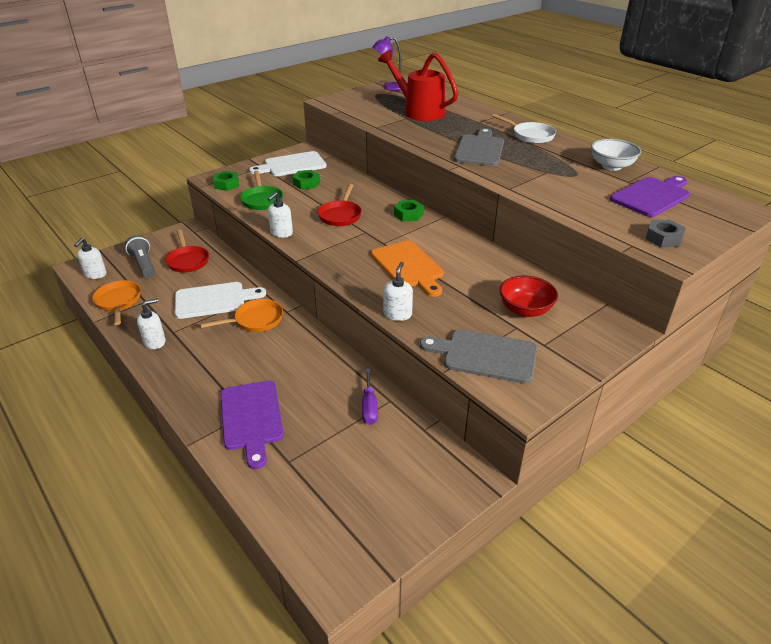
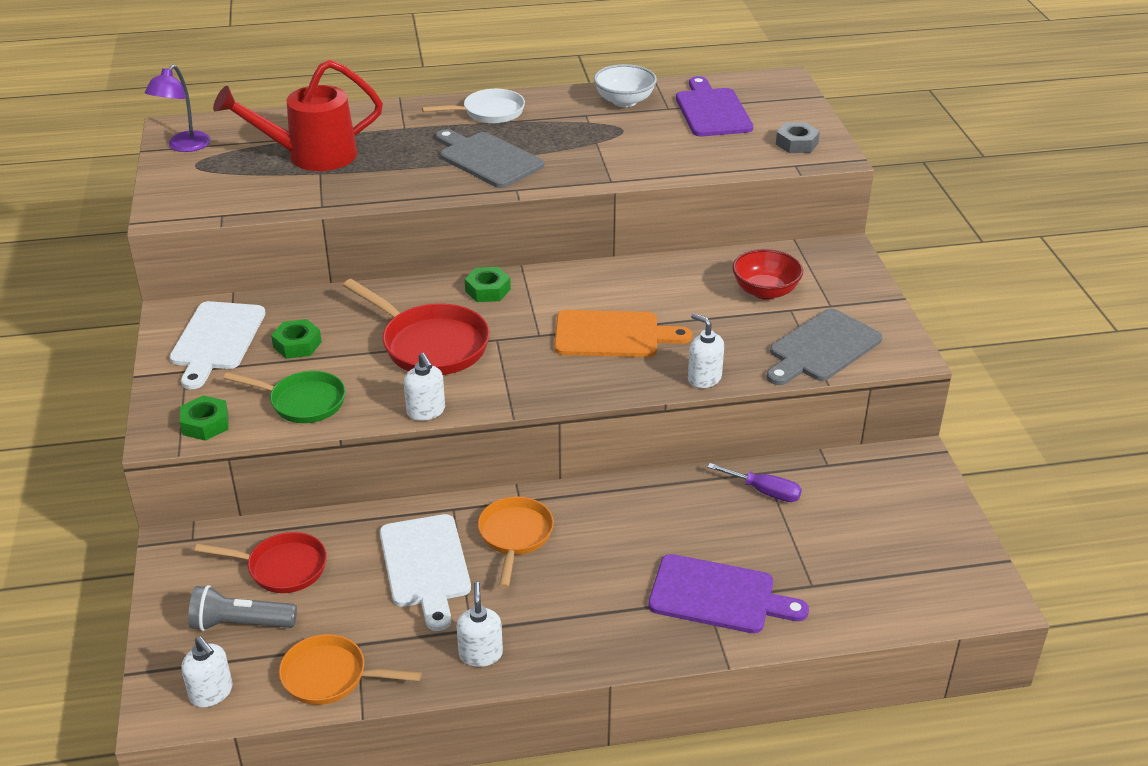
camera: 60 degrees left, 0 degrees up
(214, 300) = (426, 565): white cutting board -> white cutting board turned 150 degrees clockwise
(340, 215) = (430, 345): red pan -> red pan, size x1.50

